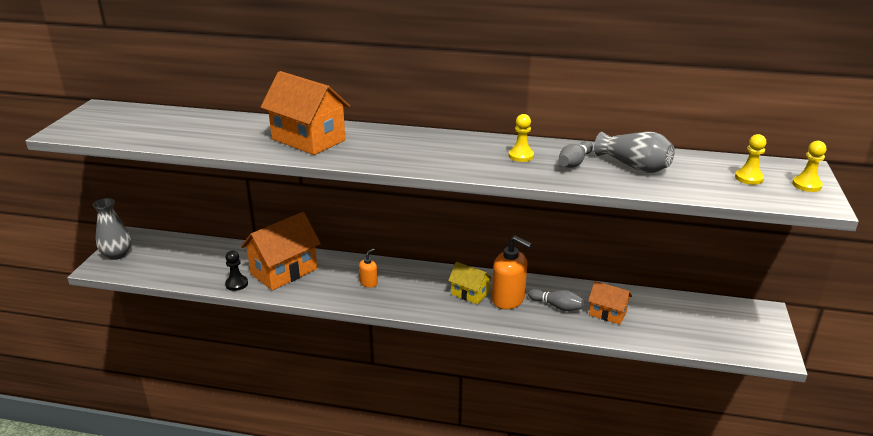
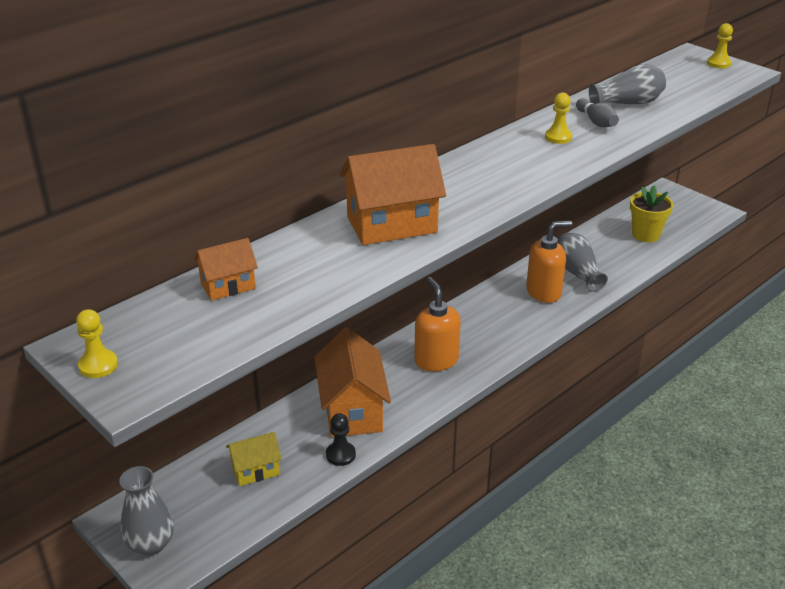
camera: 55 degrees left, 5 degrees up
(369, 283) = (436, 360): orange soap dispenser -> orange soap dispenser, size x1.96
(469, 294) = (514, 308): yellow house -> yellow house (255, 470)
(557, 306) = (577, 272): grey bowling pin -> grey vase
(607, 313) = (609, 254): orange house -> orange house (228, 286)
(667, 323) = (645, 235): none -> yellow flower pot
(749, 178) = (689, 75): yellow pawn -> yellow pawn (98, 365)

